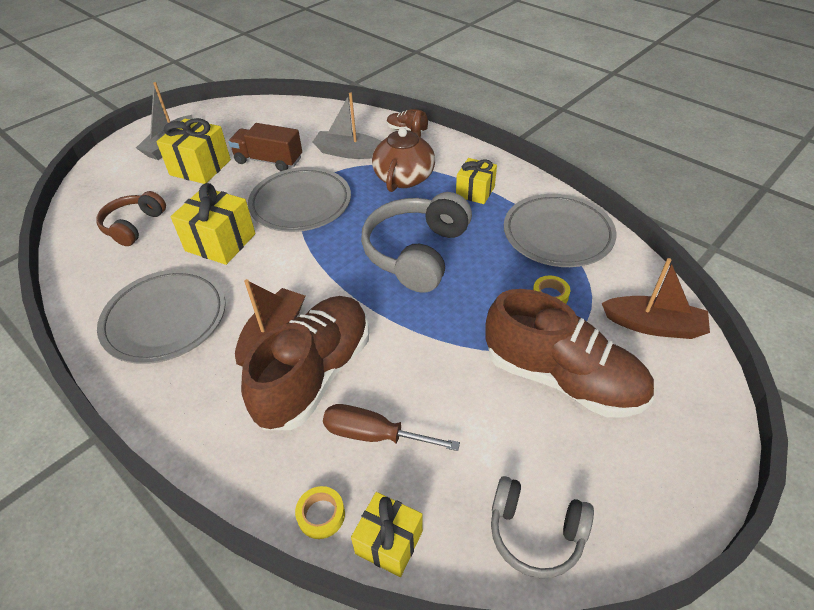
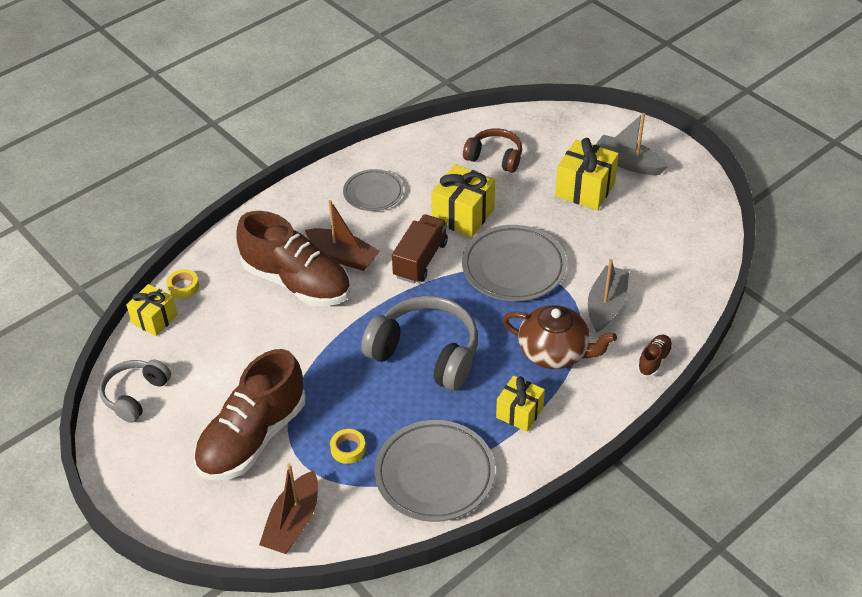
camera: 95 degrees right, 0 degrees up
(165, 319) = (373, 193): grey plate -> grey plate, size x0.61
(269, 161) = (594, 240): brown truck -> brown truck (420, 260)
(374, 435) = (234, 315): brown screwdriver -> none

